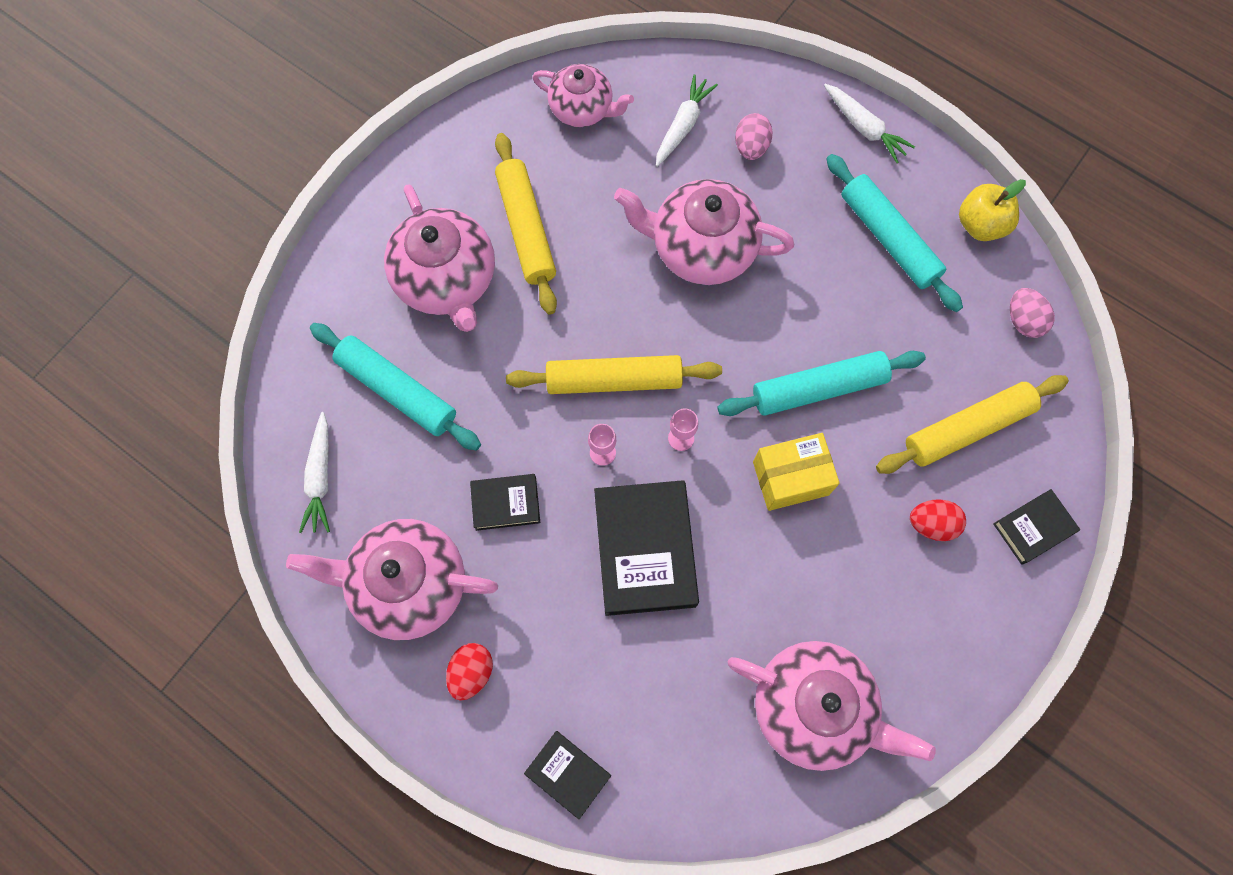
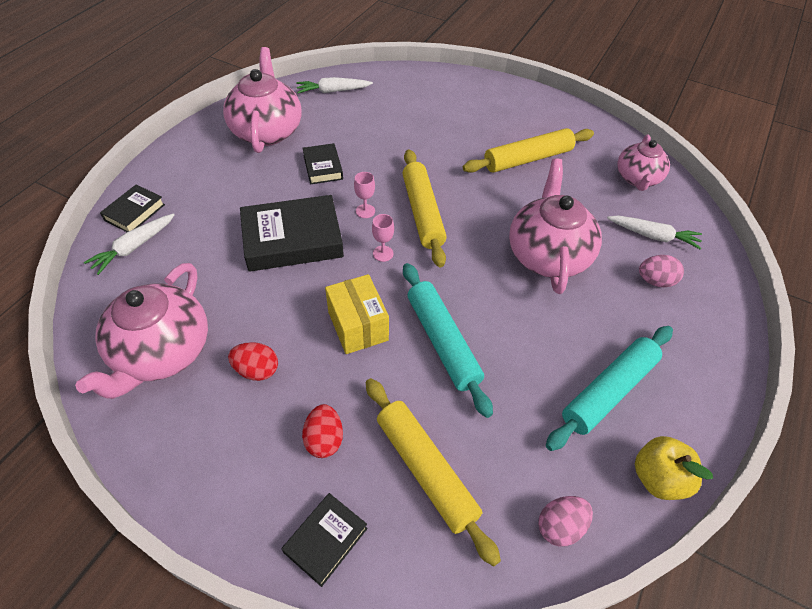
camera: 80 degrees right, 20 degrees down
(397, 390) = (394, 114): turquoise rolling pin -> none
(447, 280) = (476, 127): pink teapot -> none
(471, 672) = (208, 162): red egg -> red egg (257, 370)
(864, 128) = (718, 365): white carrot -> white carrot (134, 247)
(1033, 528) = (325, 540): black book -> black book turned 75 degrees clockwise

